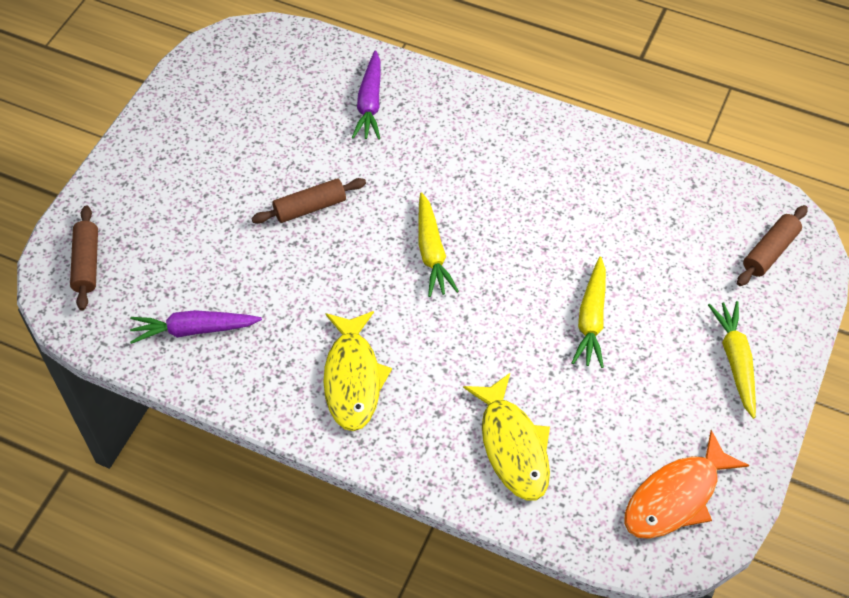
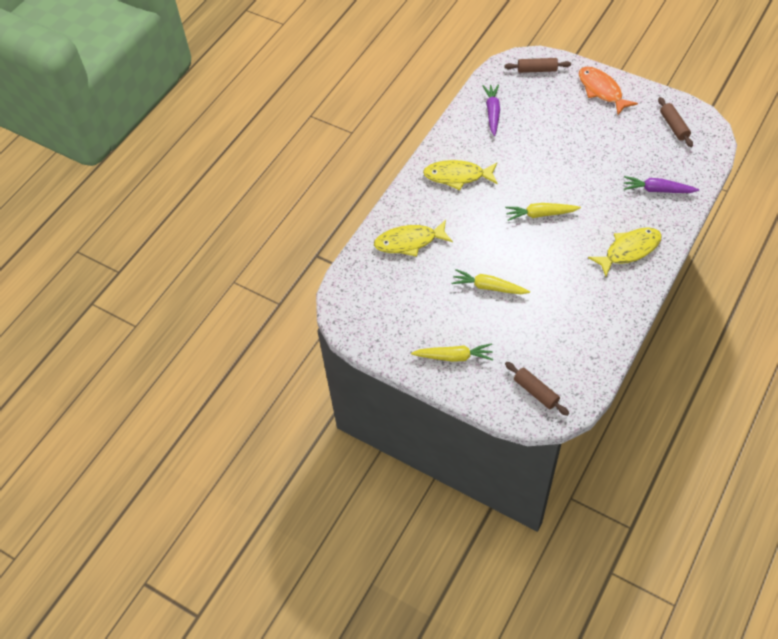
camera: 100 degrees right, 0 degrees up
(310, 207) = (574, 160): brown rolling pin -> brown rolling pin (674, 126)
(492, 140) = (629, 250): none -> yellow fish
(676, 497) = (370, 312): orange fish -> orange fish (601, 90)

